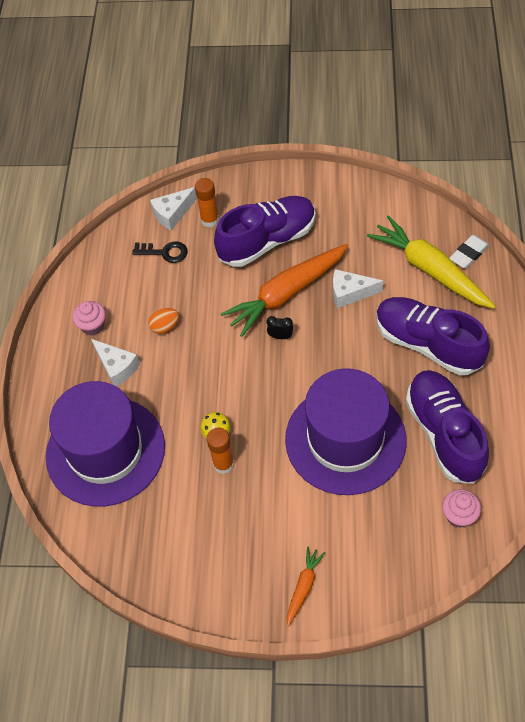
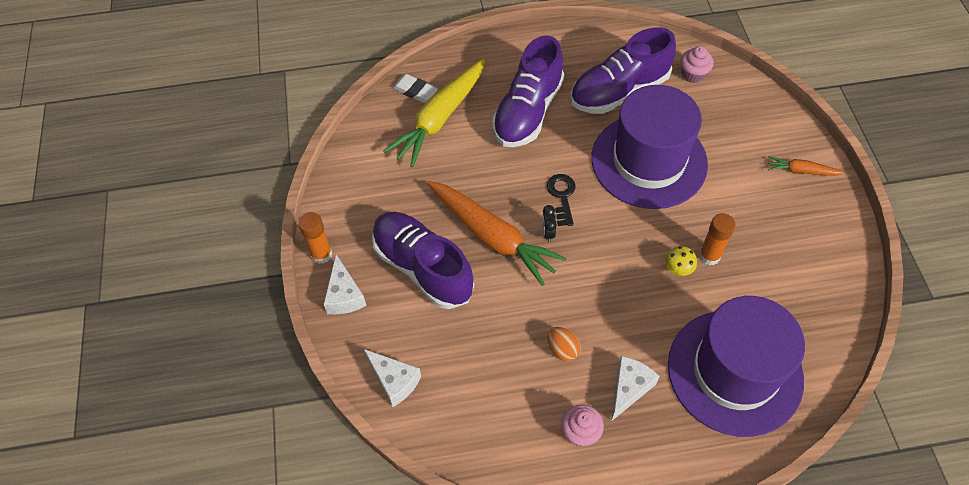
camera: 105 degrees left, 0 degrees up
(164, 252) = (456, 376): black key -> black key (562, 196)
(209, 220) = (399, 335): orange glue stick -> orange glue stick (321, 254)
(350, 293) = (480, 180): white cheese -> white cheese (344, 295)

